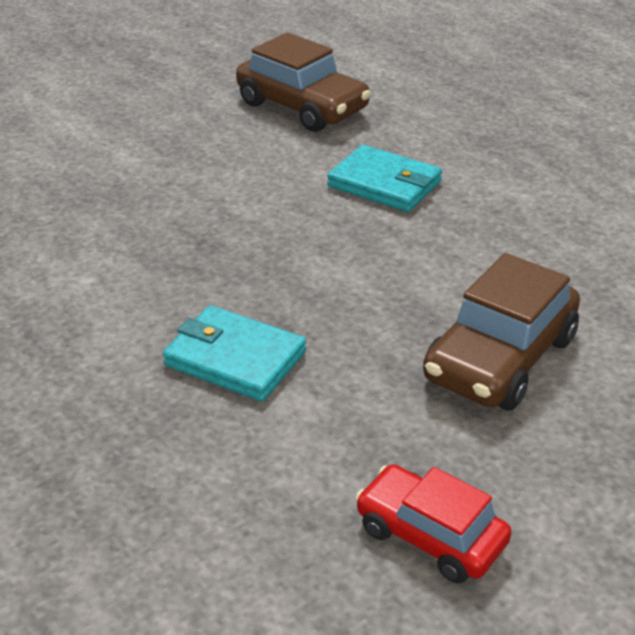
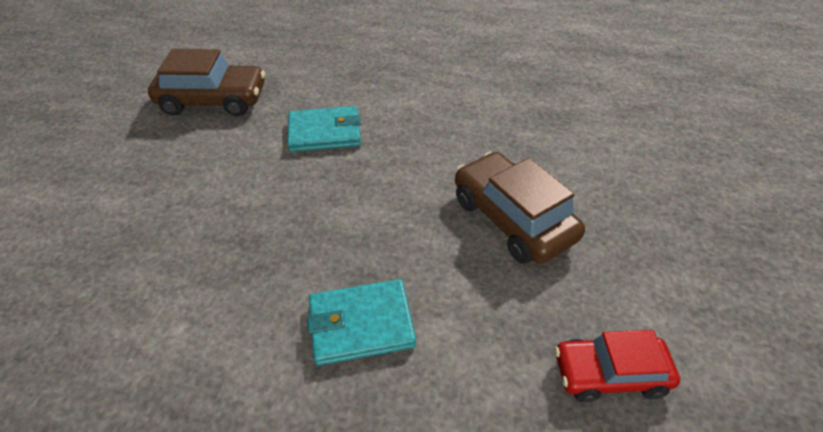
camera: 40 degrees left, 10 degrees up
(500, 358) = (512, 218): brown car -> brown car turned 150 degrees clockwise

